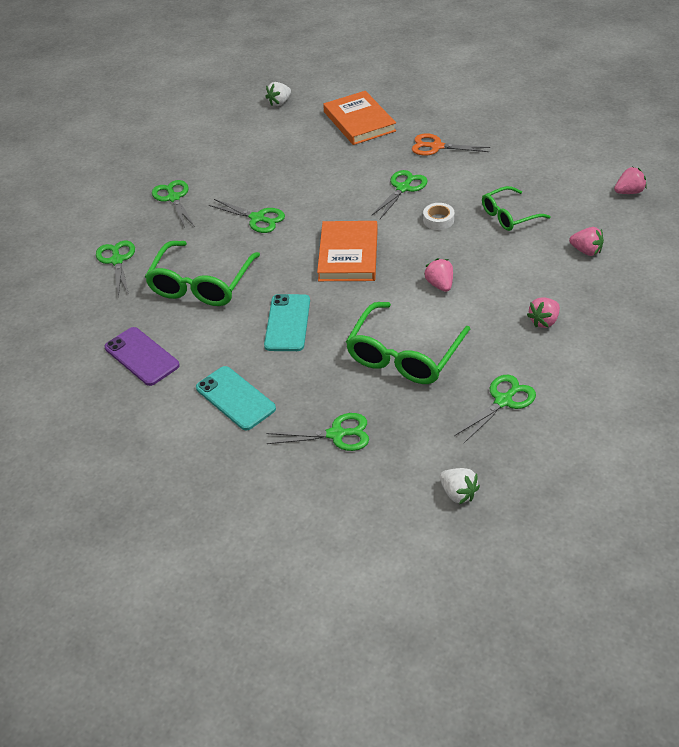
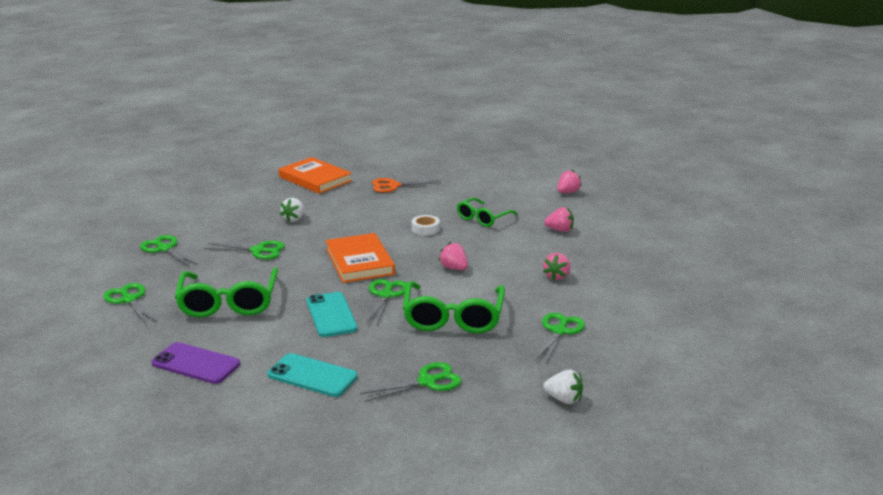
camera: 25 degrees left, 20 degrees down
(279, 102) = (233, 176): white strawberry -> white strawberry (294, 219)
(403, 188) = (381, 214): green scissors -> green scissors (386, 295)

